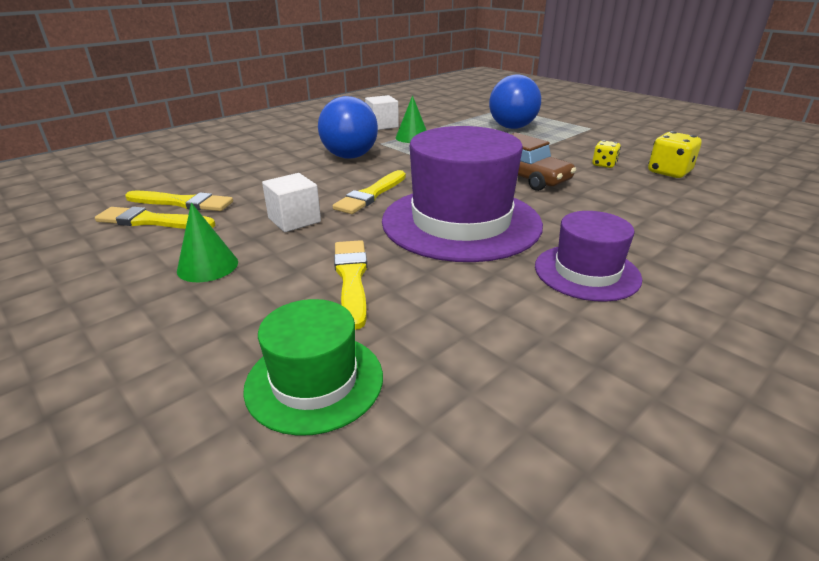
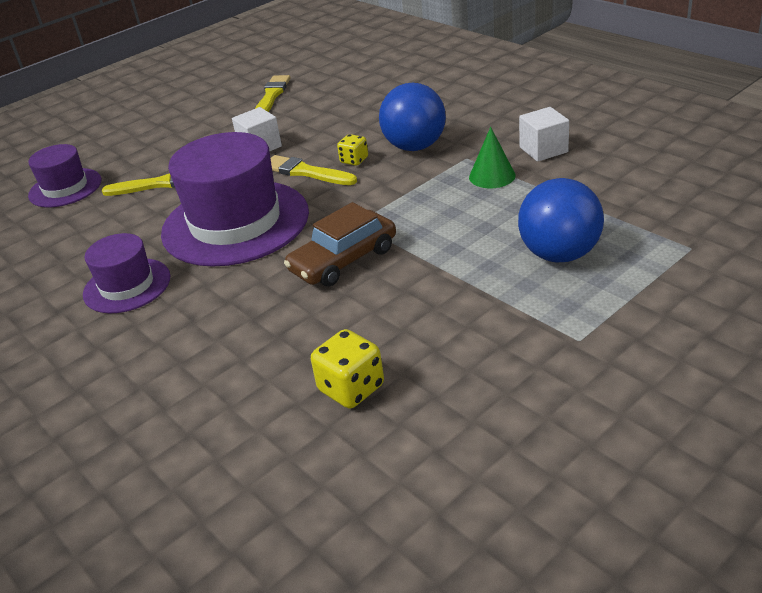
camera: 95 degrees right, 5 degrees up
(183, 203) = (303, 97): yellow brush -> none
(207, 266) = (197, 132): green cone -> none
(314, 381) = (65, 188): green hat -> purple hat
(604, 165) = (385, 329): yellow dice -> yellow dice (354, 160)

